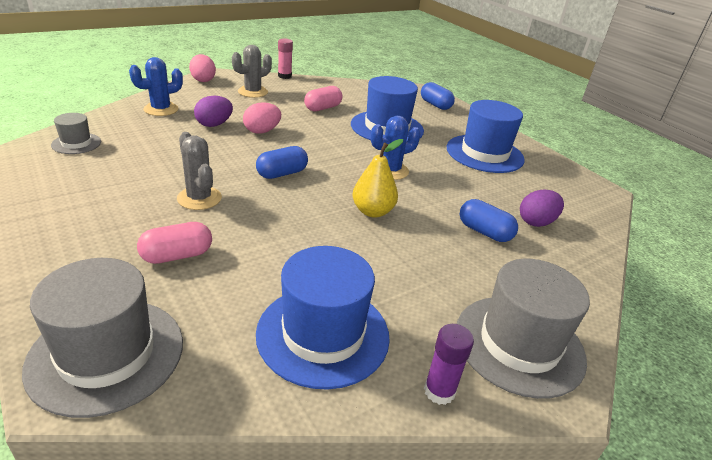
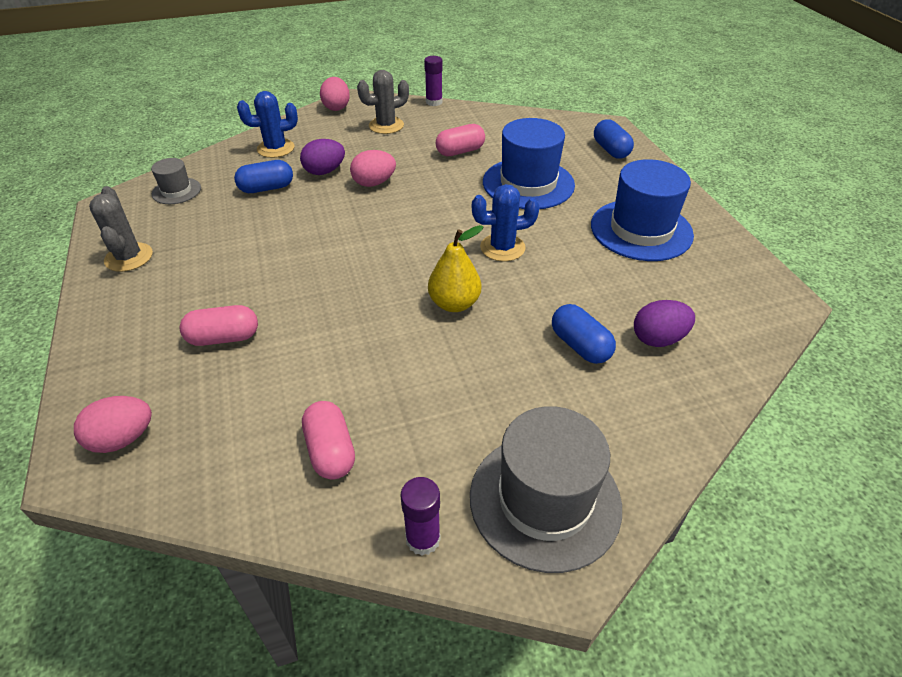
camera: 20 degrees right, 10 degrees up
(106, 354) = (123, 439): grey hat -> pink egg
(199, 198) = (271, 269): grey cactus -> grey cactus (129, 257)
(282, 173) = (372, 243): blue capsule -> blue capsule (267, 188)
(284, 76) = (434, 102): pink glue stick -> purple glue stick
(323, 334) = (330, 451): blue hat -> pink capsule

